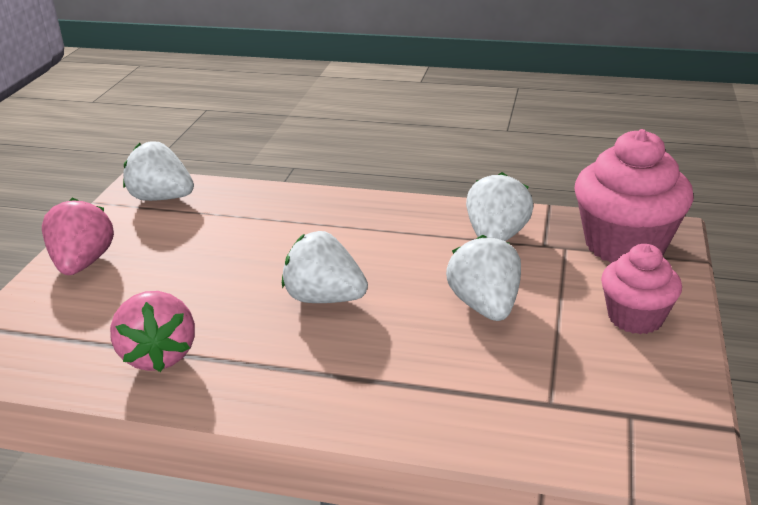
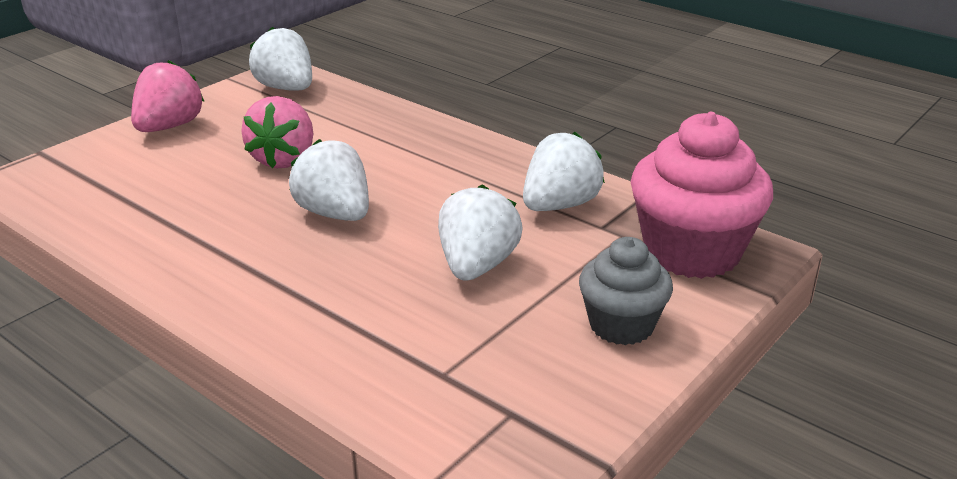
camera: 25 degrees right, 0 degrees up
(159, 355) = (152, 219): pink strawberry -> pink strawberry (284, 159)
(635, 318) = (621, 325): pink cupcake -> grey cupcake

